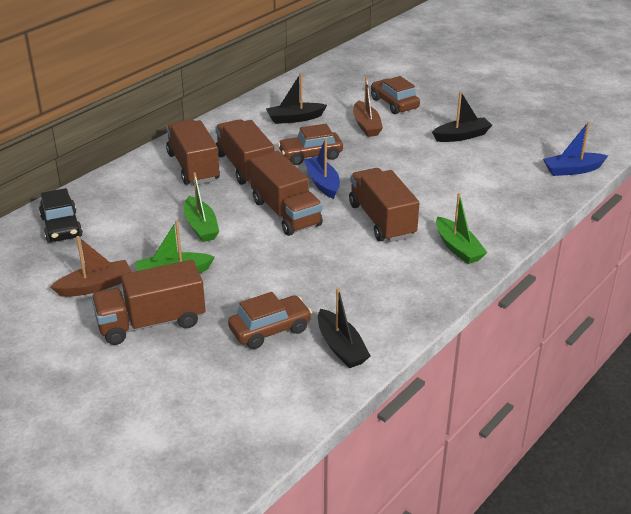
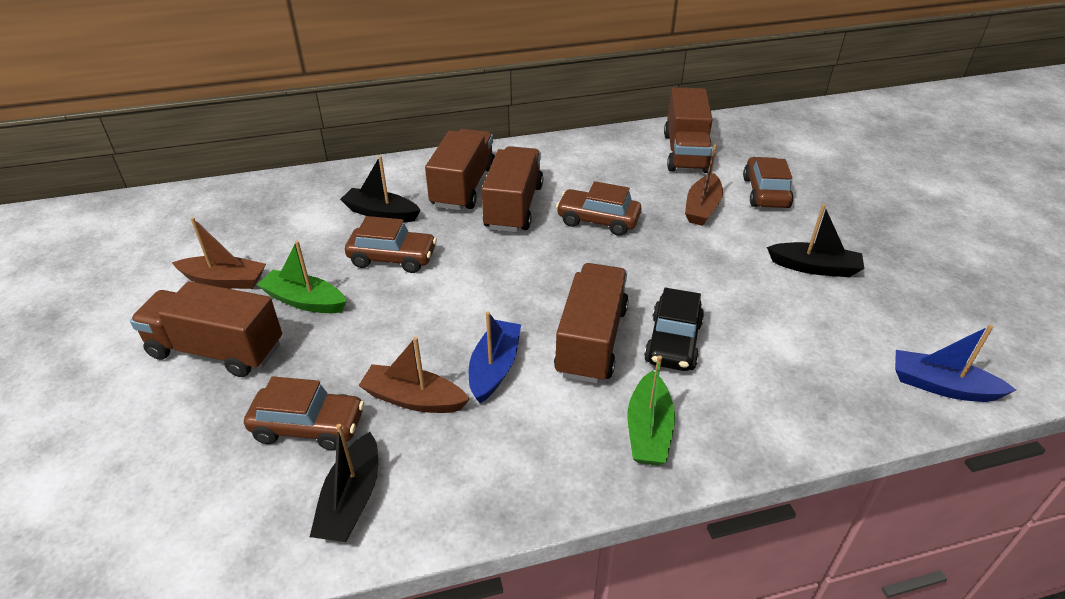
camera: 35 degrees right, 5 degrees up
(61, 227) = (277, 203): black car -> black car (673, 342)
(201, 227) = (392, 258): green boat -> brown car
(286, 213) = (494, 280): brown truck -> brown truck (685, 152)
(294, 118) = (627, 170): black boat -> black boat (381, 213)
(315, 290) = (413, 399): none -> brown boat
(322, 183) = (574, 260): blue boat -> blue boat (494, 368)

